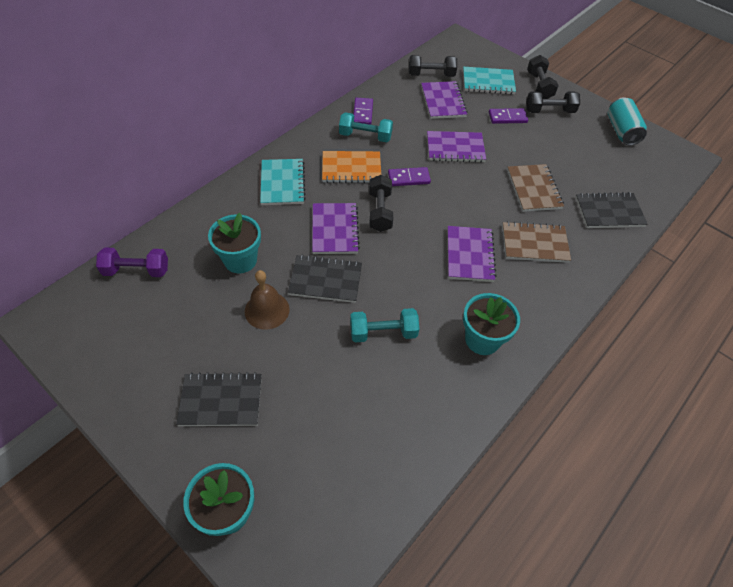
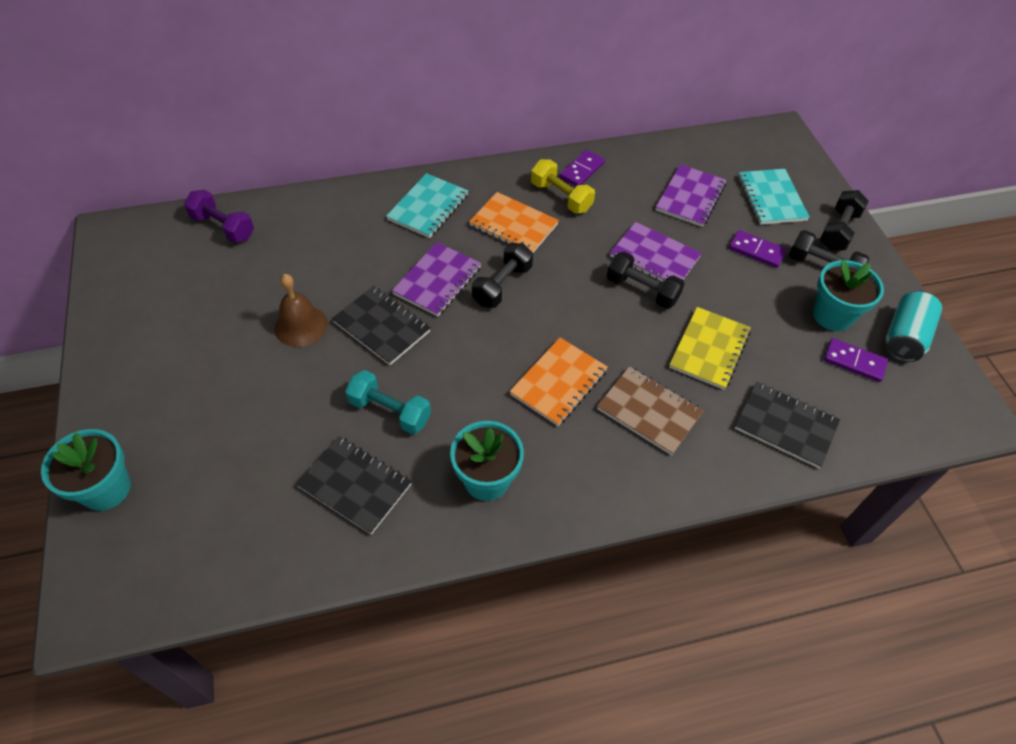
camera: 35 degrees right, 0 degrees up
(221, 400) = (187, 386): black notebook -> black notebook (355, 485)
(240, 260) = (320, 264): turquoise flower pot -> turquoise flower pot (832, 315)
(365, 136) = (561, 197): turquoise dumbbell -> yellow dumbbell
(408, 178) = (567, 265): purple domino -> purple domino (854, 362)
(431, 75) = (704, 160): black dumbbell -> black dumbbell (642, 290)
(470, 255) = (559, 383): purple notebook -> orange notebook
(488, 82) = (771, 198): turquoise notebook -> turquoise notebook turned 45 degrees clockwise
(534, 189) = (709, 349): brown notebook -> yellow notebook

